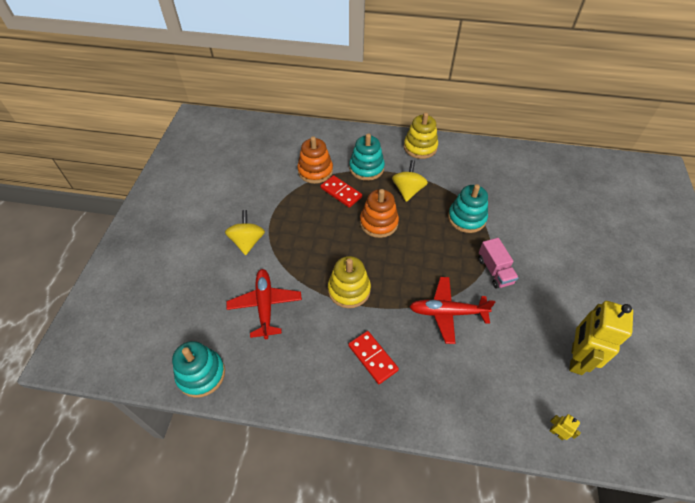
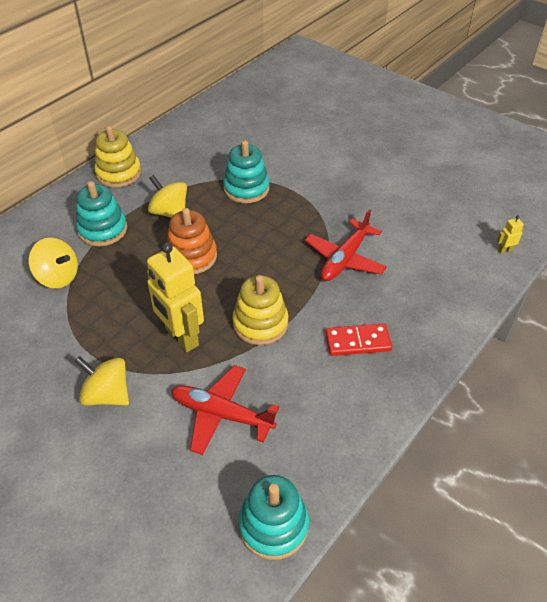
camera: 60 degrees left, 5 degrees down
(315, 171) = (58, 277): orange stacking toy -> yellow spinning top
(341, 192) = (117, 268): red domino -> none
(494, 271) = (323, 202): pink truck -> none
(576, 358) = (445, 201): yellow robot -> yellow robot (181, 337)

